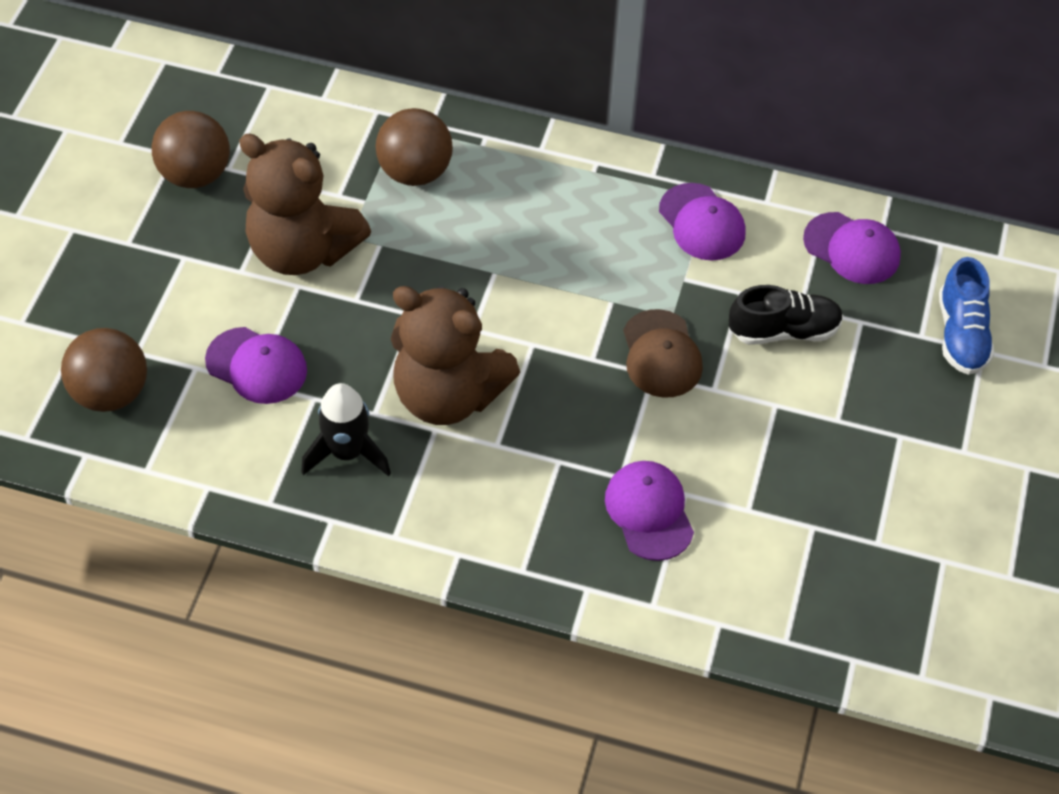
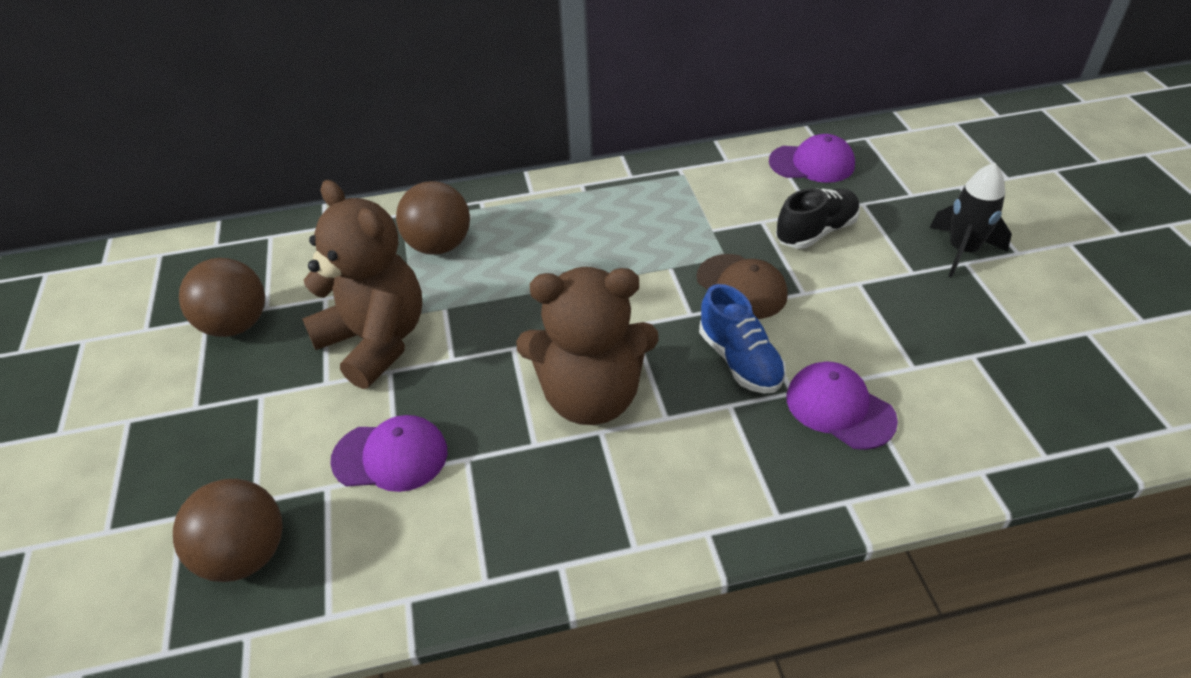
camera: 25 degrees left, 10 degrees down
(302, 250) = (375, 341): brown teddy bear -> brown teddy bear turned 135 degrees counterclockwise
(347, 452) = (532, 492): black rocket -> black rocket (962, 251)
(702, 222) = (693, 190): purple cap -> none
(961, 334) = (936, 182): blue shoe -> blue shoe (739, 360)

